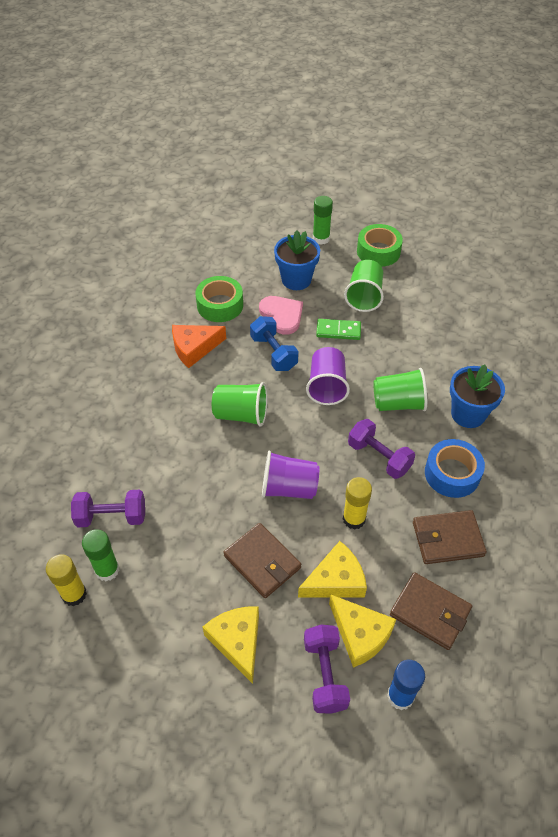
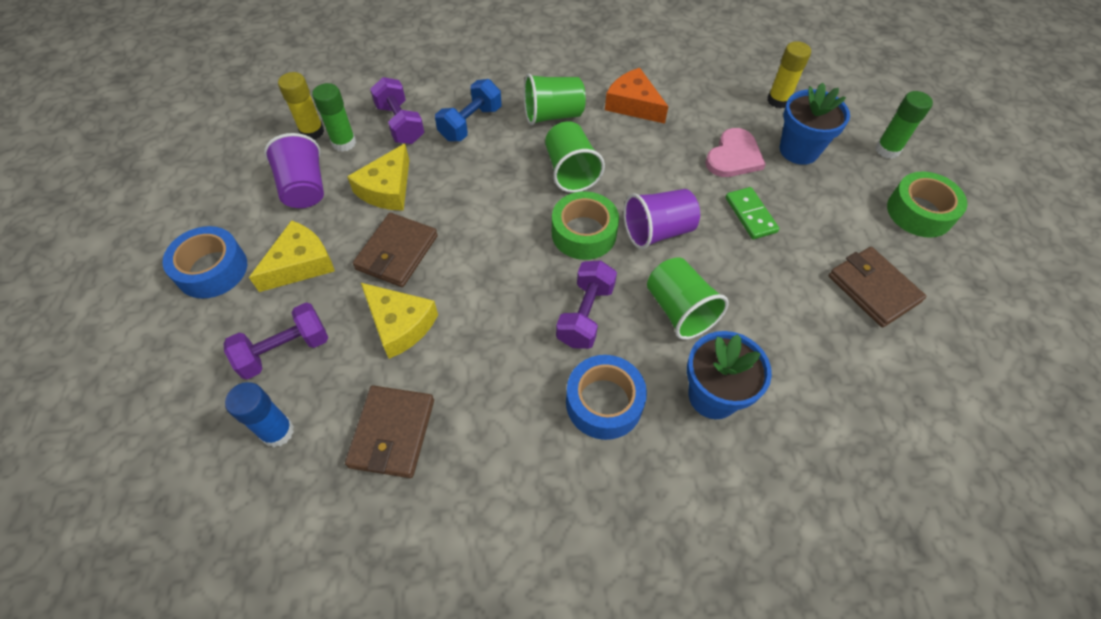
camera: 65 degrees right, 5 degrees up
(206, 722) = (212, 269): none -> blue tape
(220, 305) = (707, 102): green tape -> green tape (584, 233)
(274, 353) = (673, 168): blue dumbbell -> blue dumbbell (470, 123)
(289, 488) = (498, 244): purple cup -> purple cup (304, 188)
(354, 519) = (486, 316): yellow glue stick -> yellow glue stick (778, 100)
(360, 634) = (341, 369): yellow cheese -> yellow cheese (387, 189)
(364, 296) = (827, 222): green cup -> green cup (553, 115)
(447, 539) = (502, 424): brown wallet -> brown wallet (873, 289)

